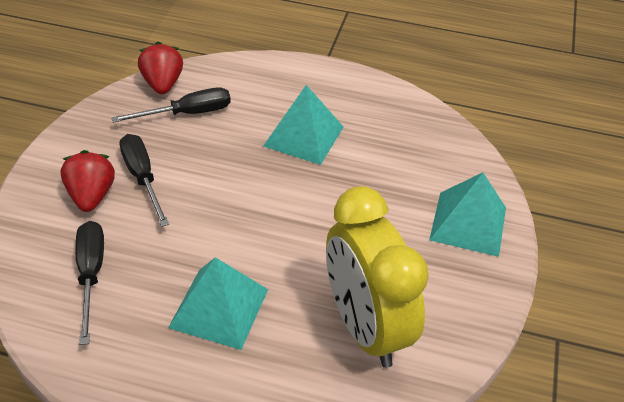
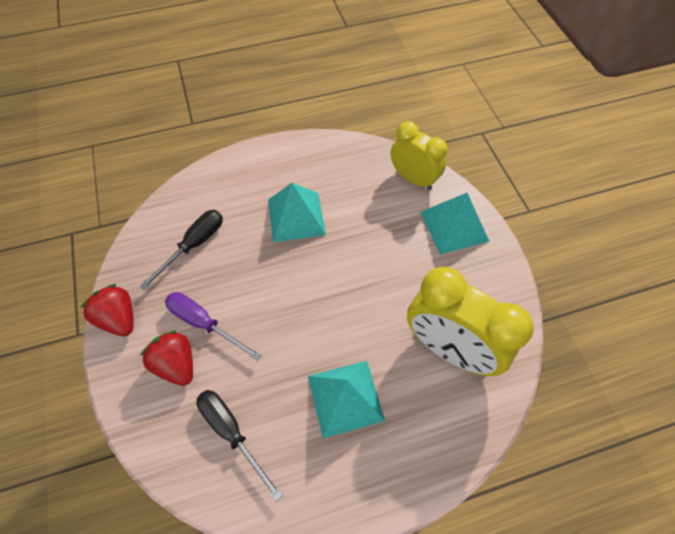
camera: 30 degrees left, 15 degrees up
(142, 178) = (204, 323): black screwdriver -> purple screwdriver
(162, 84) = (153, 229): red strawberry -> red strawberry (119, 318)
(458, 161) = (413, 179): none -> yellow clock

